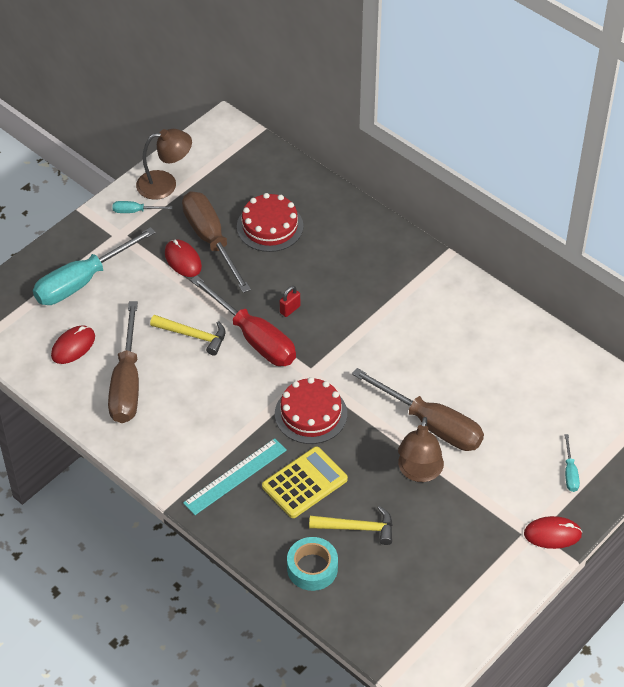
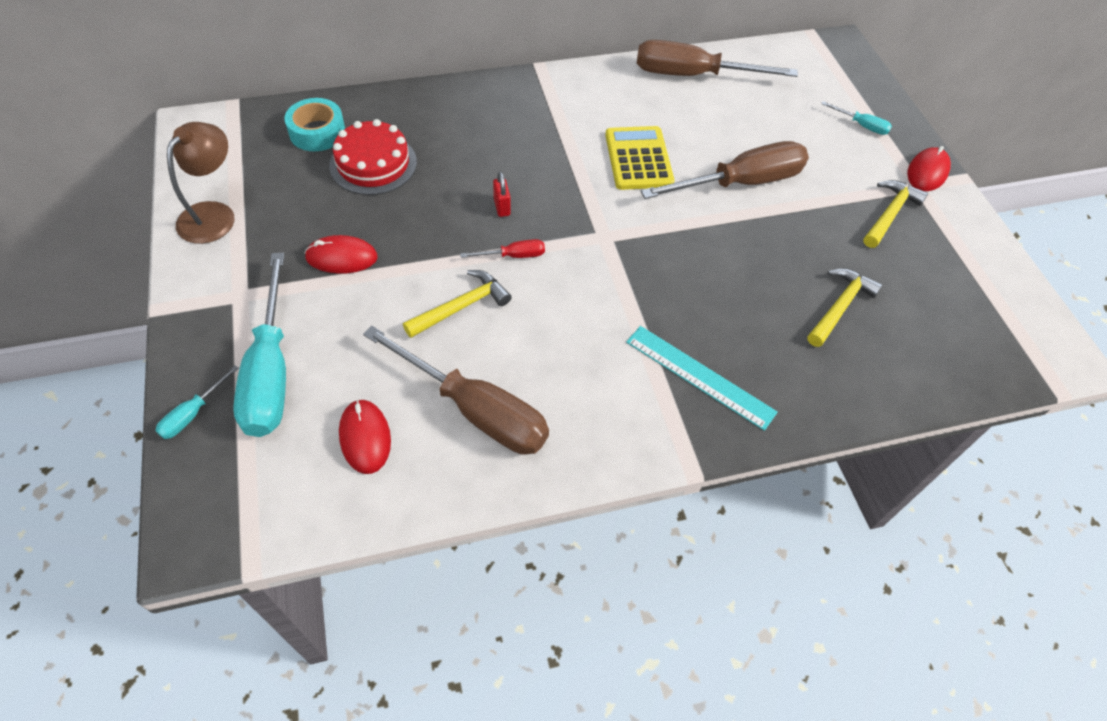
camera: 60 degrees left, 5 degrees up
(135, 211) = (221, 261): turquoise screwdriver -> turquoise screwdriver (193, 414)
(211, 240) = (340, 219): brown screwdriver -> brown screwdriver (693, 75)
(235, 476) = (699, 376): turquoise ruler -> turquoise ruler turned 45 degrees counterclockwise
(254, 337) = (513, 256): red screwdriver -> red screwdriver, size x0.44
(304, 483) = (750, 319): yellow calculator -> yellow calculator (638, 159)
(311, 414) = (658, 264): red cake -> none
(312, 568) = (874, 374): turquoise tape -> turquoise tape (317, 132)
(419, 472) = (795, 222): brown lamp -> none
(480, 525) = (889, 214): none -> yellow hammer

